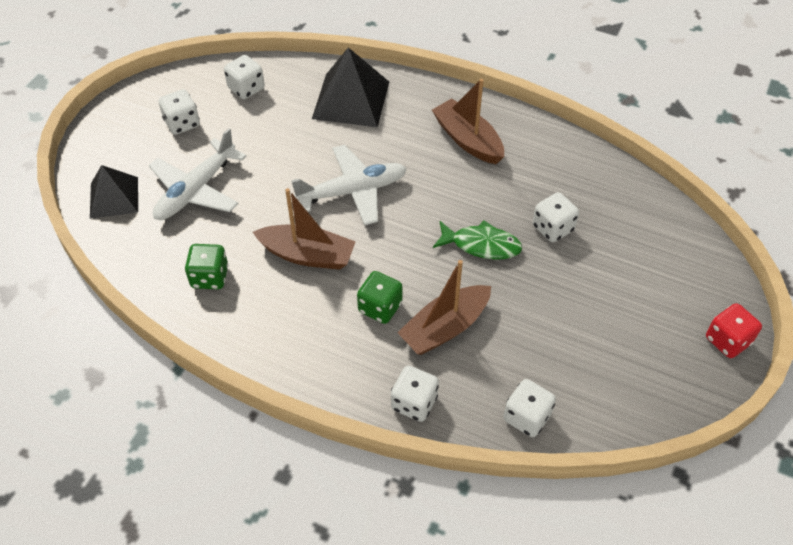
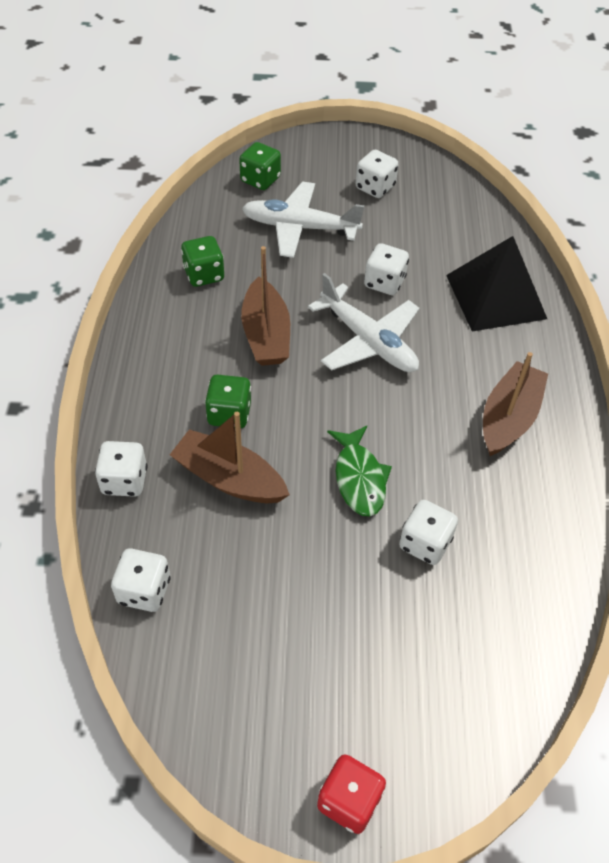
camera: 65 degrees right, 0 degrees up
(114, 197) = (260, 180): black pyramid -> green dice
(246, 88) = (451, 213): white dice -> white dice (384, 282)

